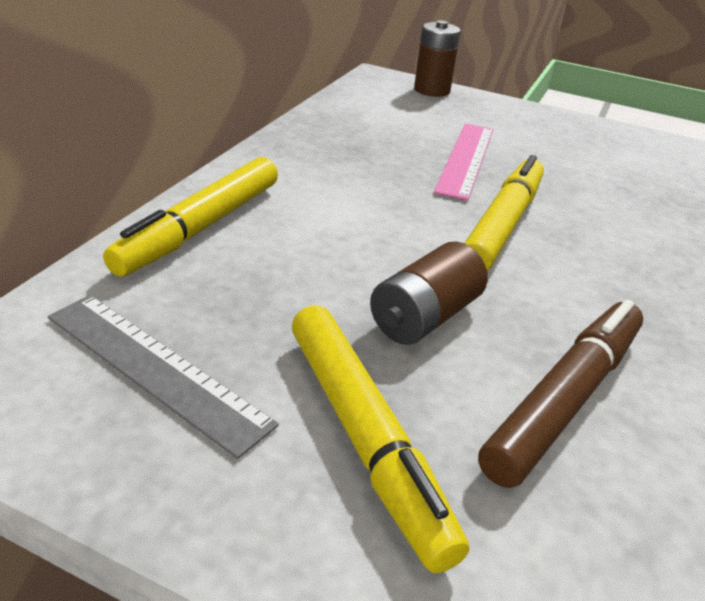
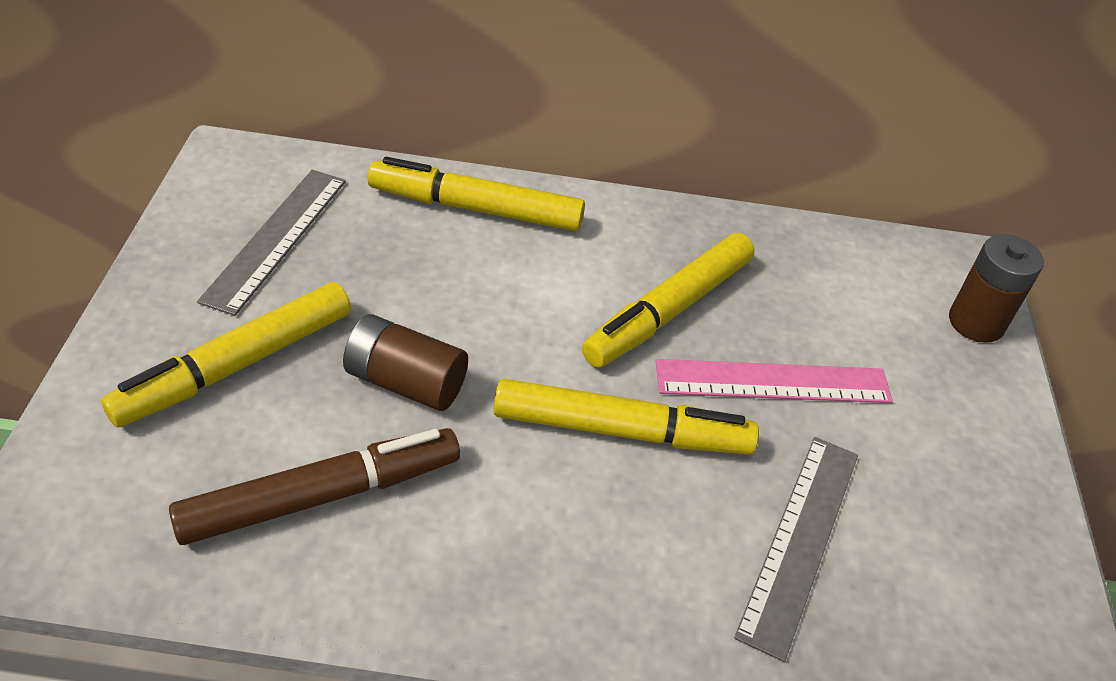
camera: 70 degrees right, 10 degrees up
(382, 175) = (668, 311): none -> yellow marker
(565, 399) = (321, 496): brown marker -> brown marker turned 45 degrees counterclockwise
(603, 188) = (799, 540): none -> grey ruler

